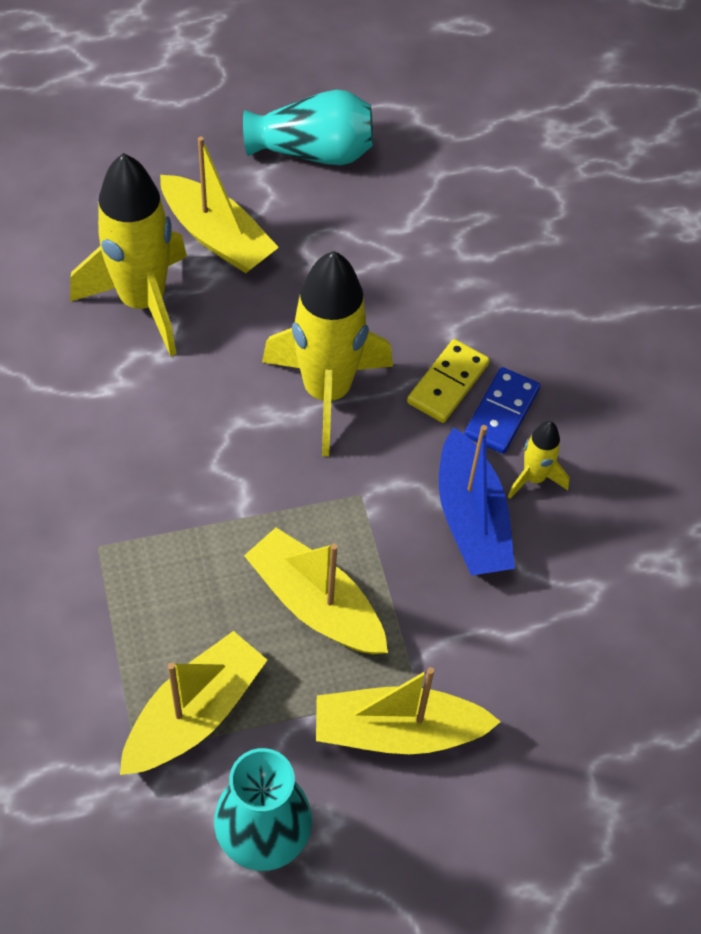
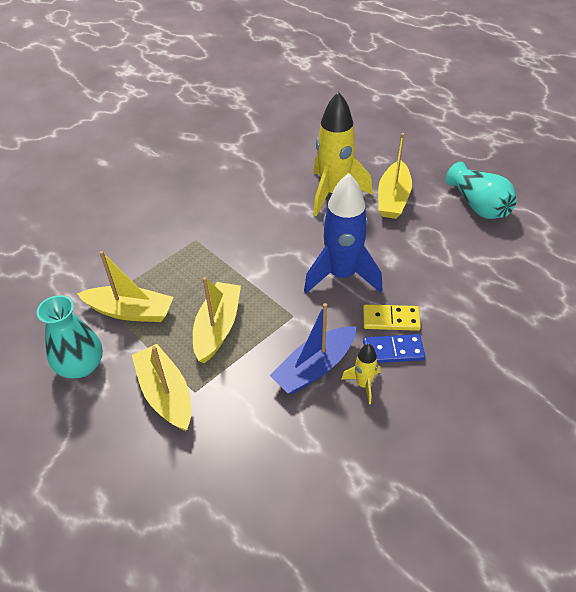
camera: 65 degrees right, 10 degrees down
(326, 392) = (342, 275): yellow rocket -> blue rocket

